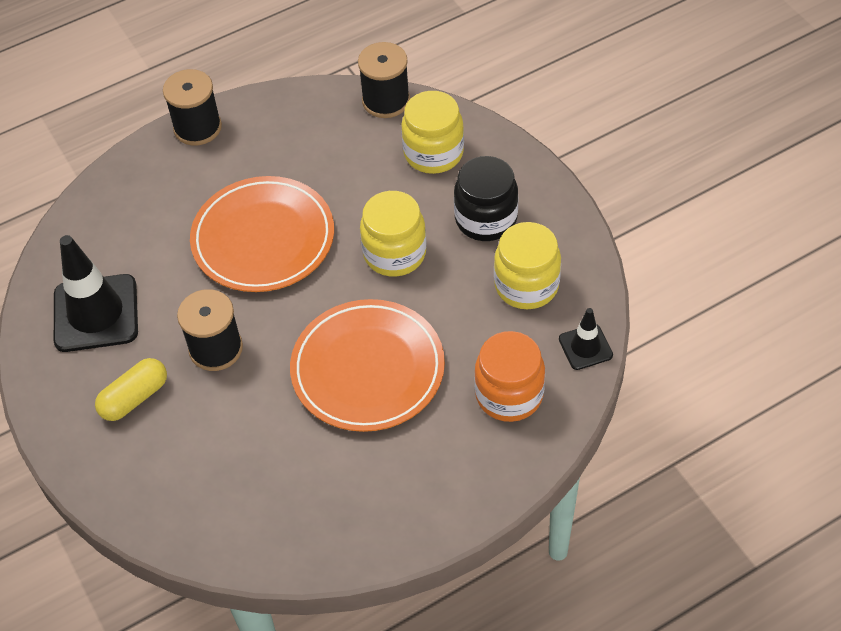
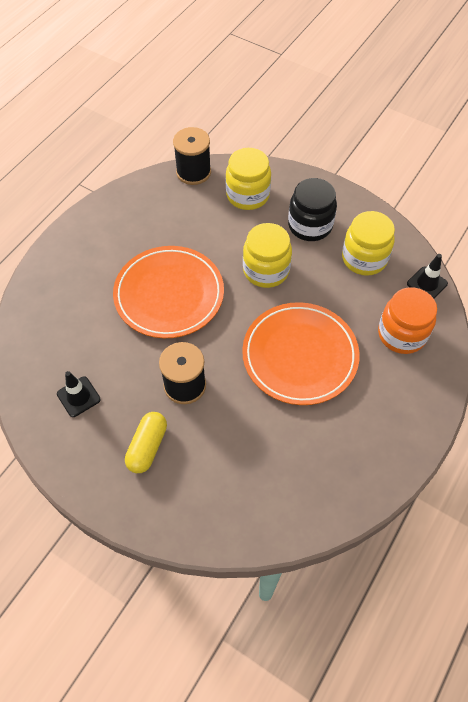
camera: 30 degrees left, 5 degrees up
(96, 313) = (78, 396): black traffic cone -> black traffic cone, size x0.52
(197, 127) = (72, 235): black spool -> none

